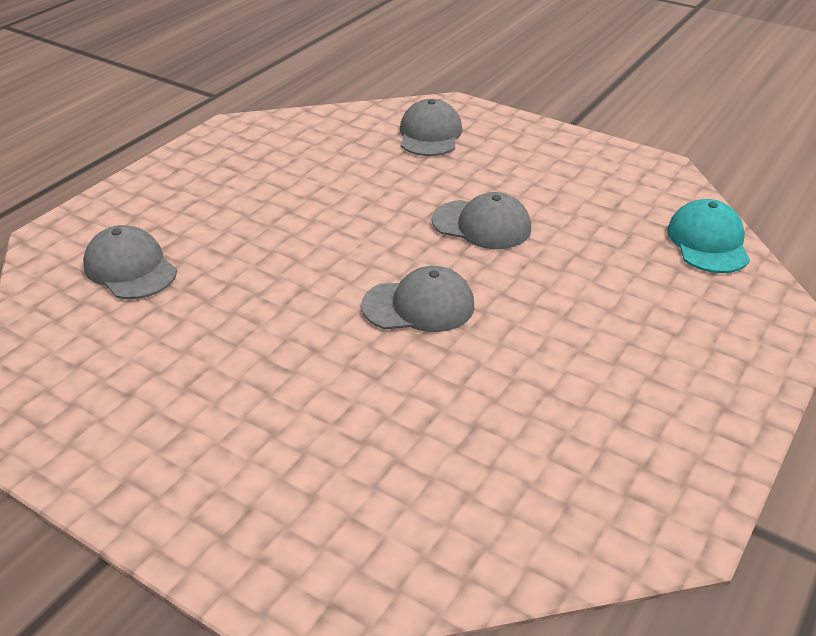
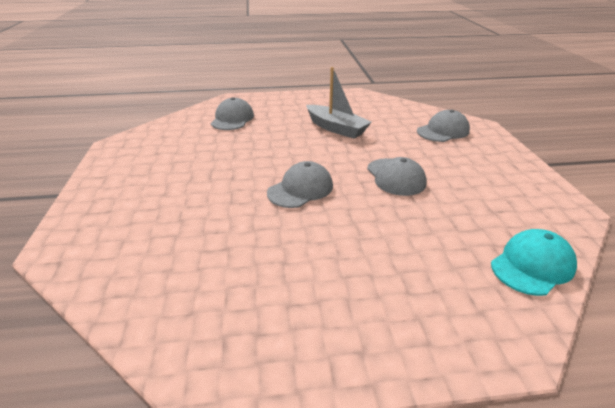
camera: 50 degrees right, 5 degrees down
(307, 199) = (336, 128): none -> grey boat
(419, 306) = (300, 189): grey cap -> grey cap turned 90 degrees counterclockwise

